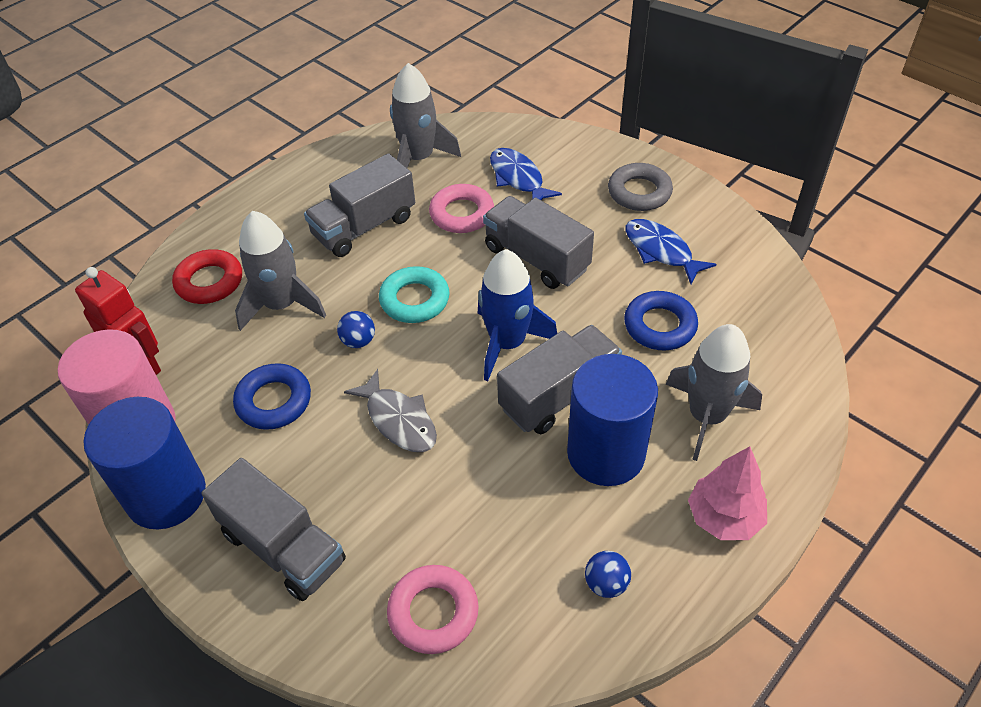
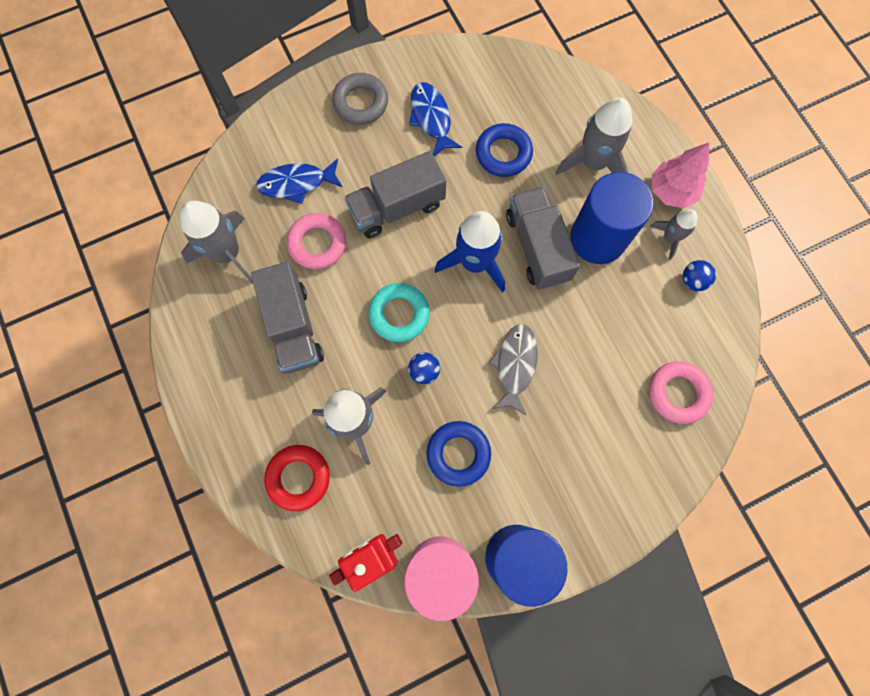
camera: 70 degrees left, 25 degrees up
(283, 547) = (594, 479): grey truck -> none
(399, 420) = (515, 365): grey fish -> grey fish turned 60 degrees counterclockwise
(653, 536) = (670, 238): none -> grey rocket
(661, 251) = (431, 118): blue fish -> blue fish turned 90 degrees clockwise

